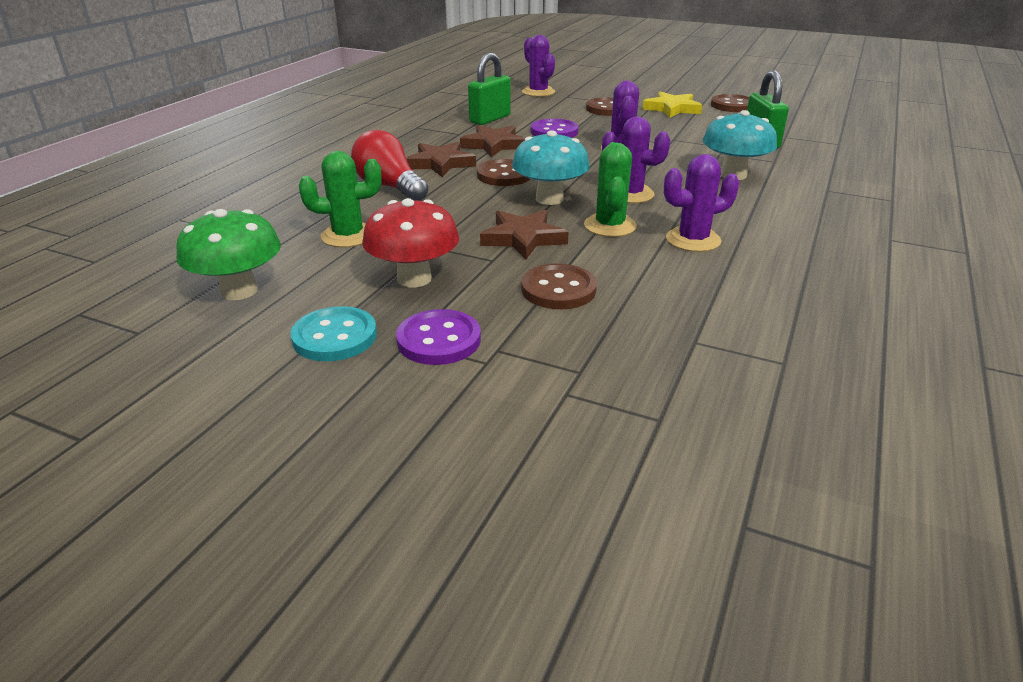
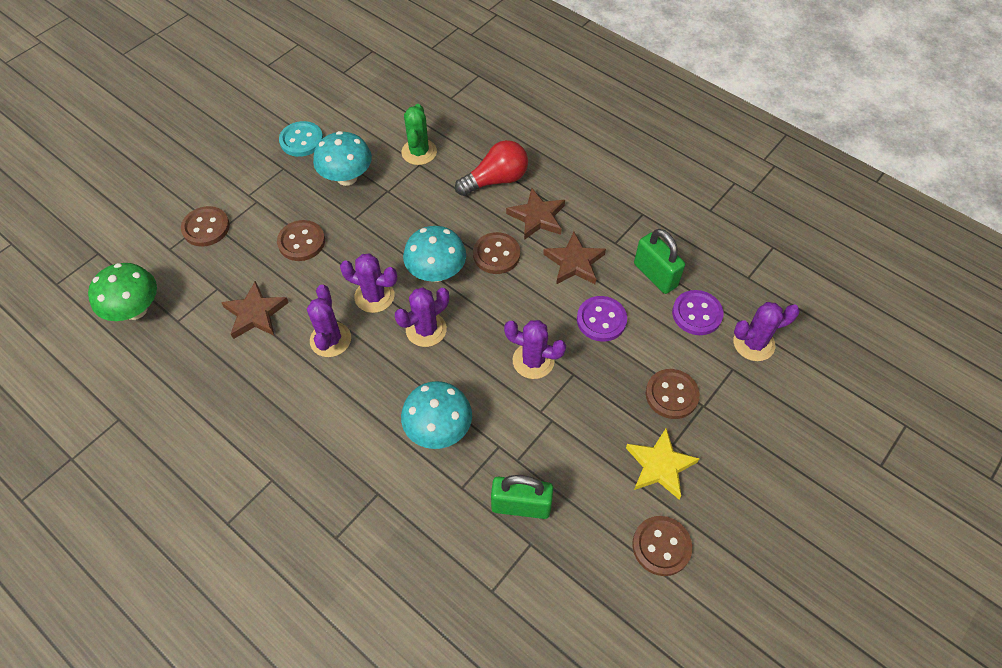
camera: 105 degrees right, 25 degrees up
(239, 291) = (368, 105): green mushroom -> green mushroom (135, 310)
(414, 279) = (347, 177): red mushroom -> turquoise mushroom
(439, 340) = (277, 179): purple button -> purple button (697, 314)
(523, 238) = (376, 240): brown star -> brown star (255, 314)
(585, 388) = (206, 228): none -> brown button
(610, 226) = (374, 296): green cactus -> purple cactus

